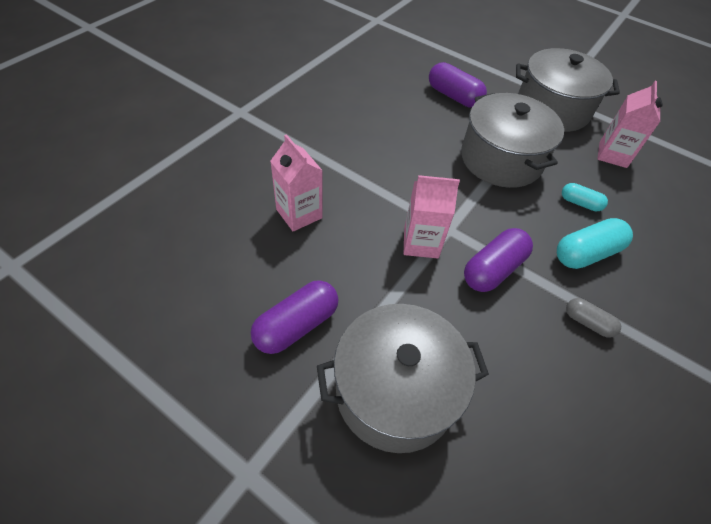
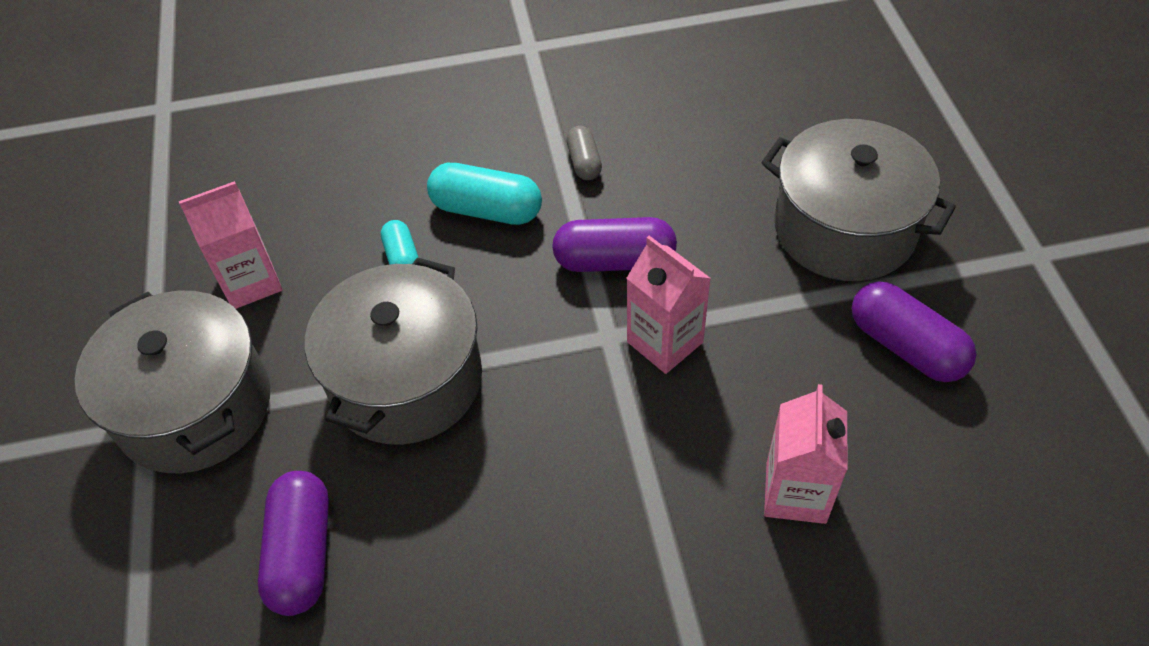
camera: 130 degrees left, 0 degrees up
(296, 325) = (905, 346): purple capsule -> purple capsule turned 45 degrees clockwise

